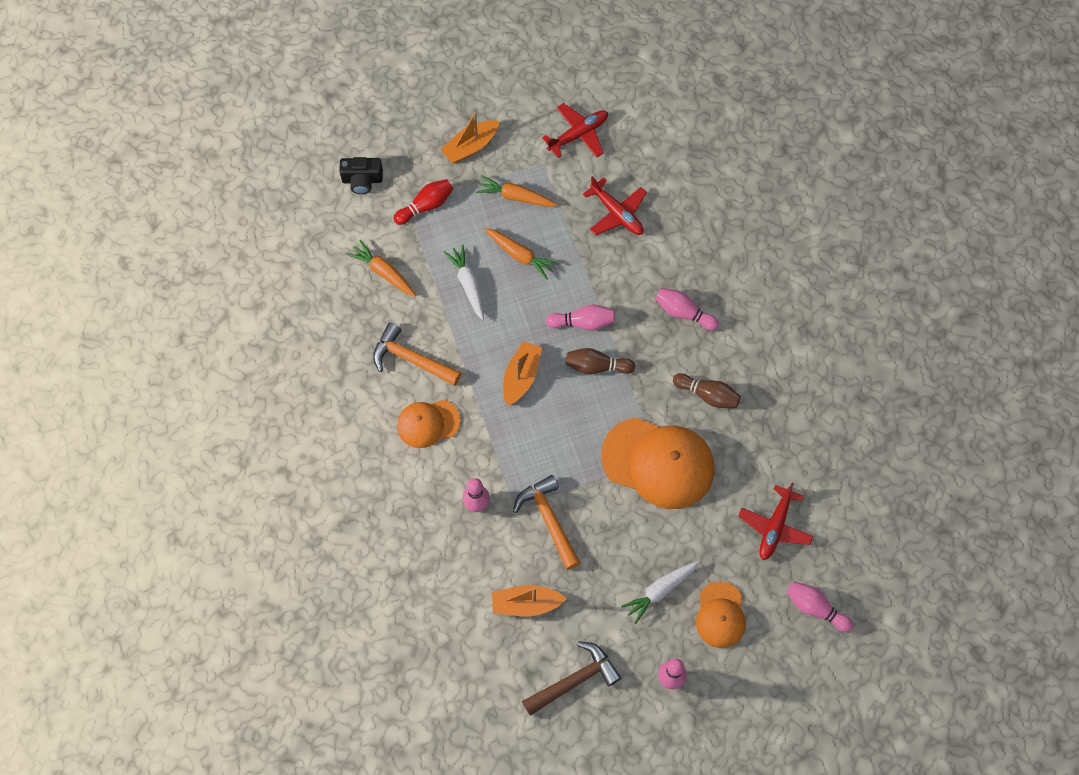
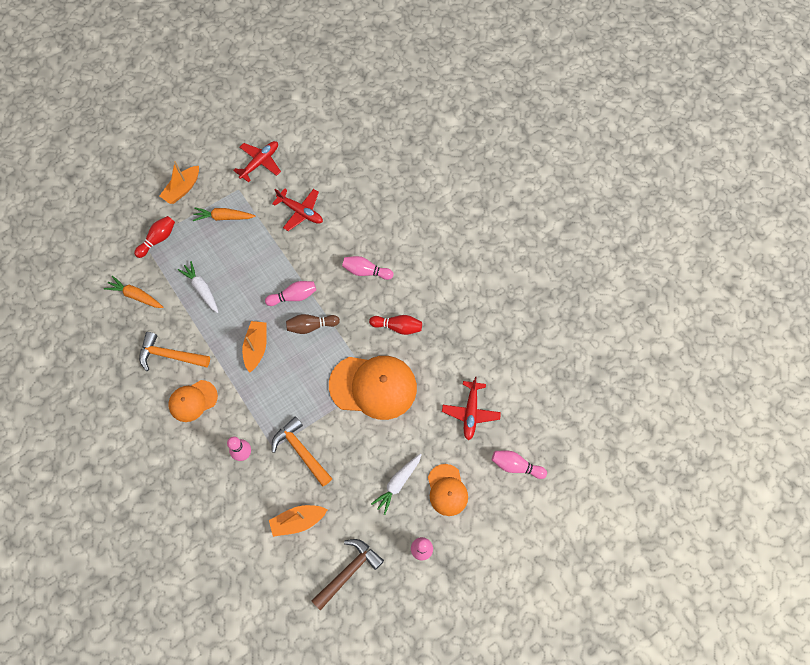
camera: 15 degrees left, 0 degrees up
(362, 180) = (106, 232): black camera -> none
(520, 255) = (236, 259): orange carrot -> none
(707, 395) = (397, 327): brown bowling pin -> red bowling pin

